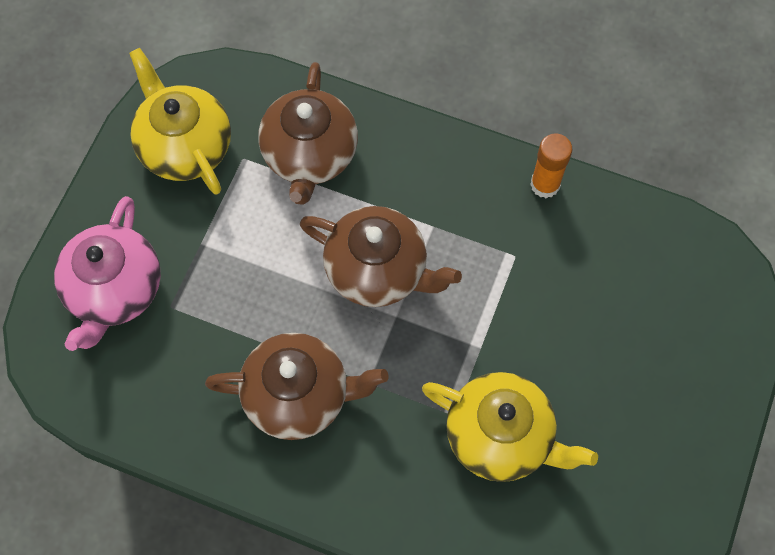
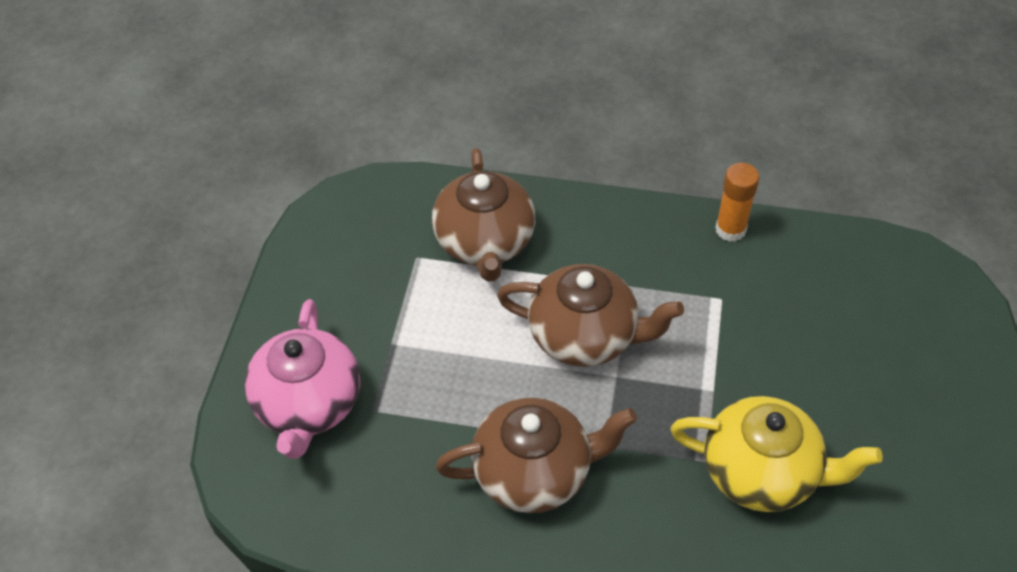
camera: 10 degrees left, 15 degrees down
(184, 146) = (352, 256): yellow teapot -> none

